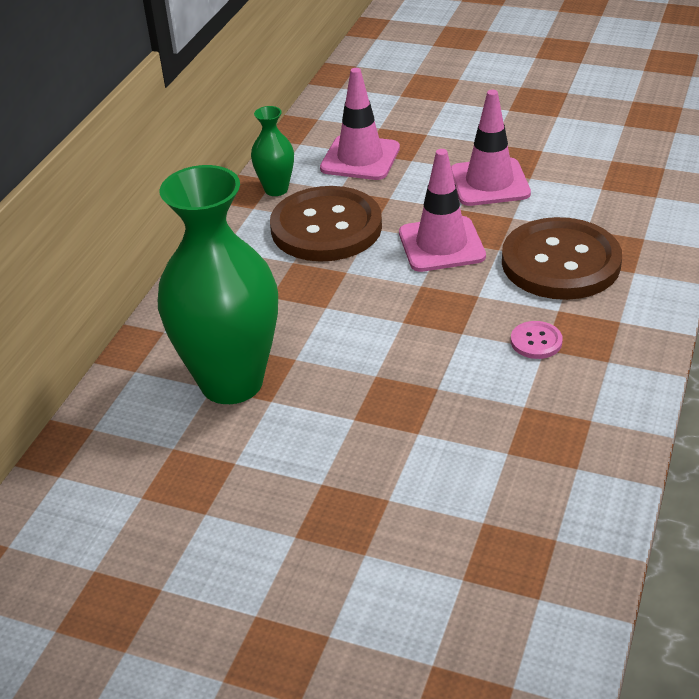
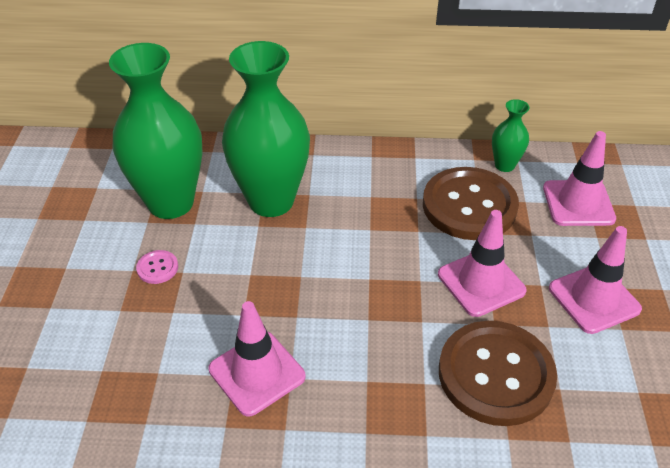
camera: 70 degrees right, 5 degrees up
(179, 484) = (170, 203): none -> green vase
(510, 432) = (257, 373): none -> pink traffic cone
(536, 341) = (374, 373): pink button -> pink button (157, 268)

